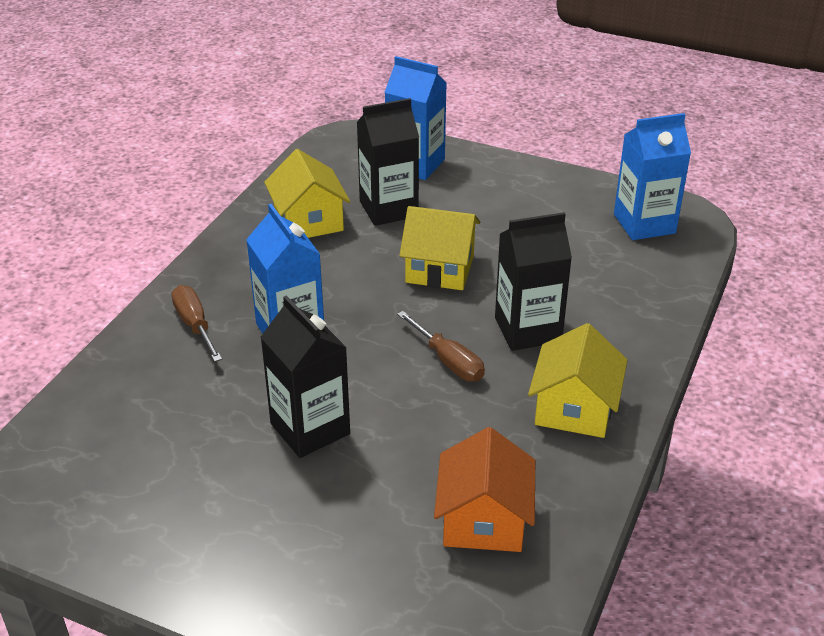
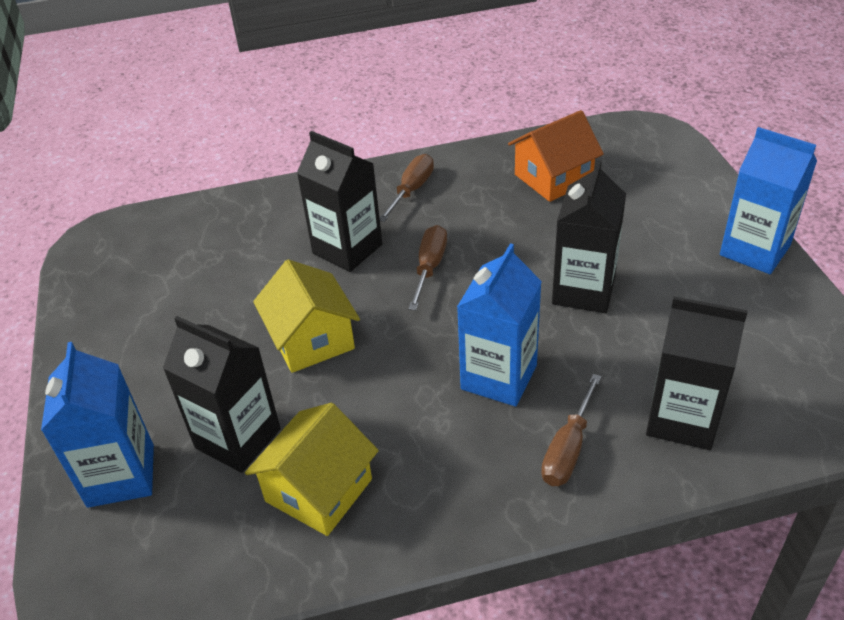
camera: 125 degrees left, 5 degrees up
(137, 390) = (682, 419): none -> black carton
(574, 408) = (411, 190): yellow house -> brown screwdriver
(644, 224) = (128, 258): blue carton -> blue carton (755, 250)

